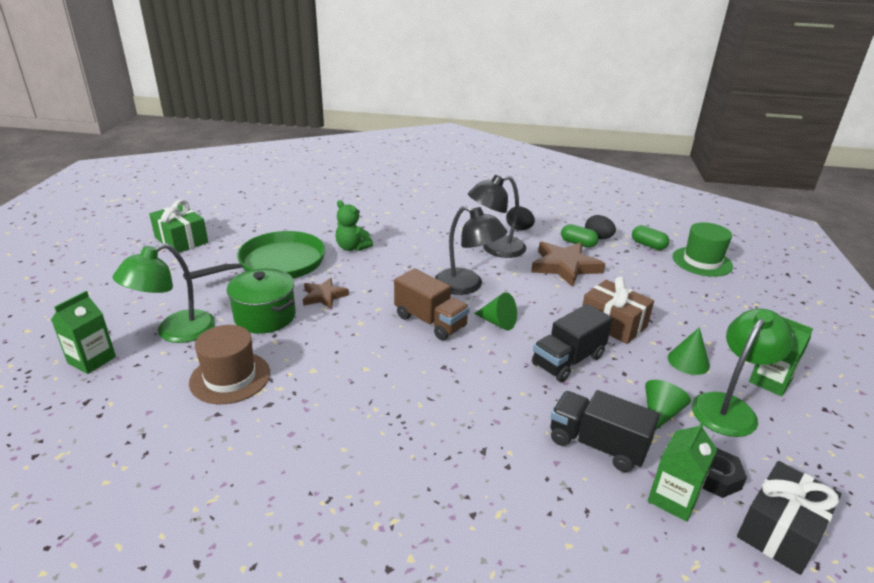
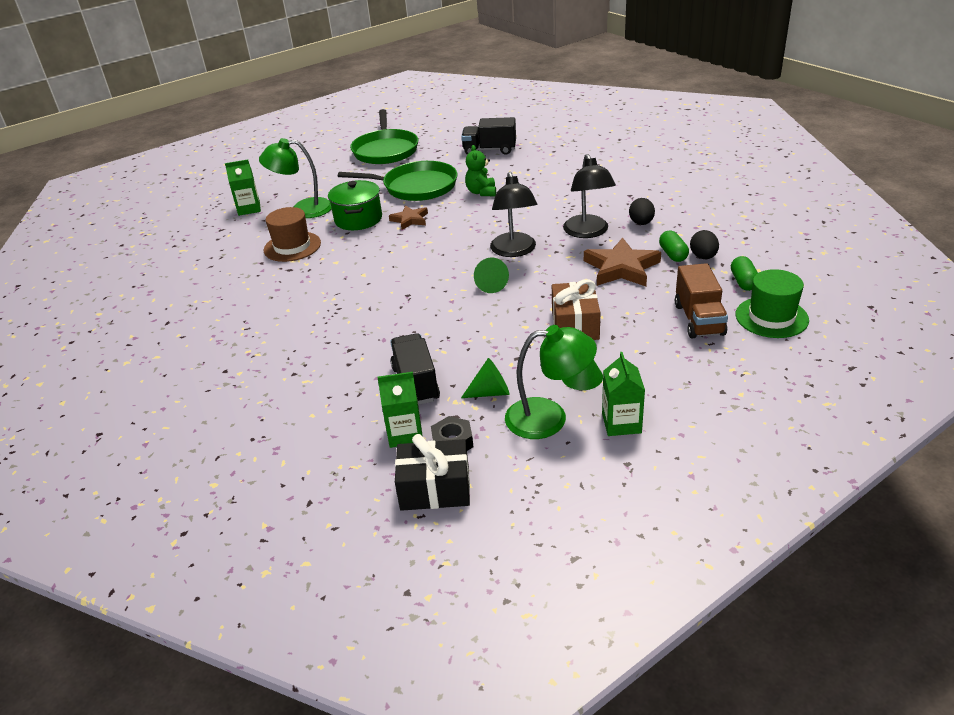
camera: 50 degrees right, 5 degrees up
(181, 240) = (385, 150): green gift -> green pan
(430, 321) = (447, 264): brown truck -> brown truck (699, 319)
(495, 249) = (588, 232): black lamp -> black lamp turned 120 degrees counterclockwise
(568, 360) = (492, 330): black truck -> black truck (490, 150)

